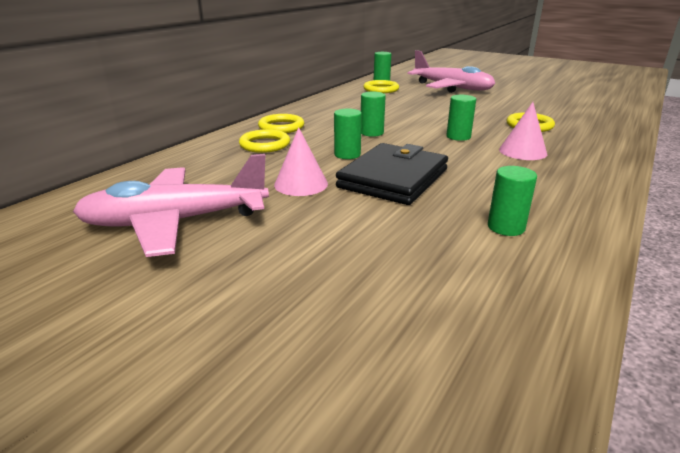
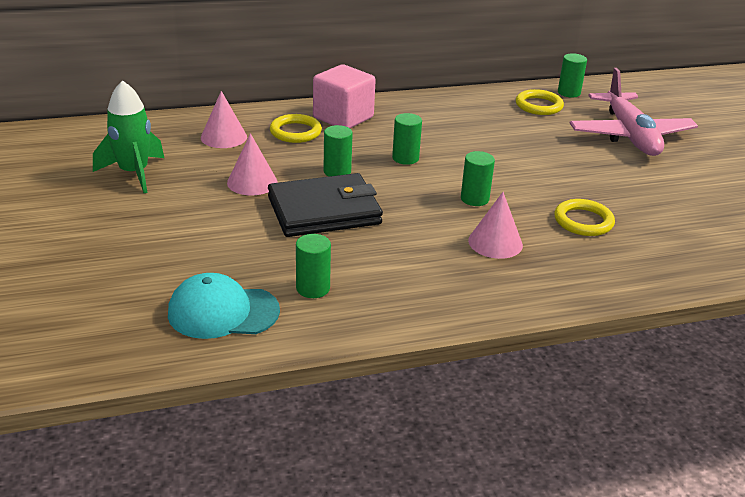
camera: 40 degrees right, 5 degrees up
(175, 222) = (134, 173): pink plane -> green rocket
(211, 166) = (223, 137): none -> pink cone
(281, 127) = (343, 118): yellow ring -> pink cube
(496, 283) = (223, 312): none -> turquoise cap

